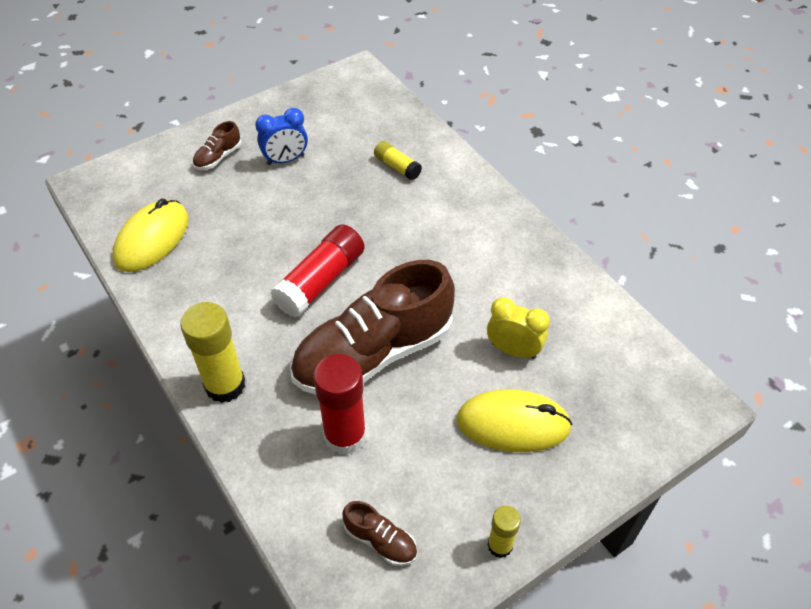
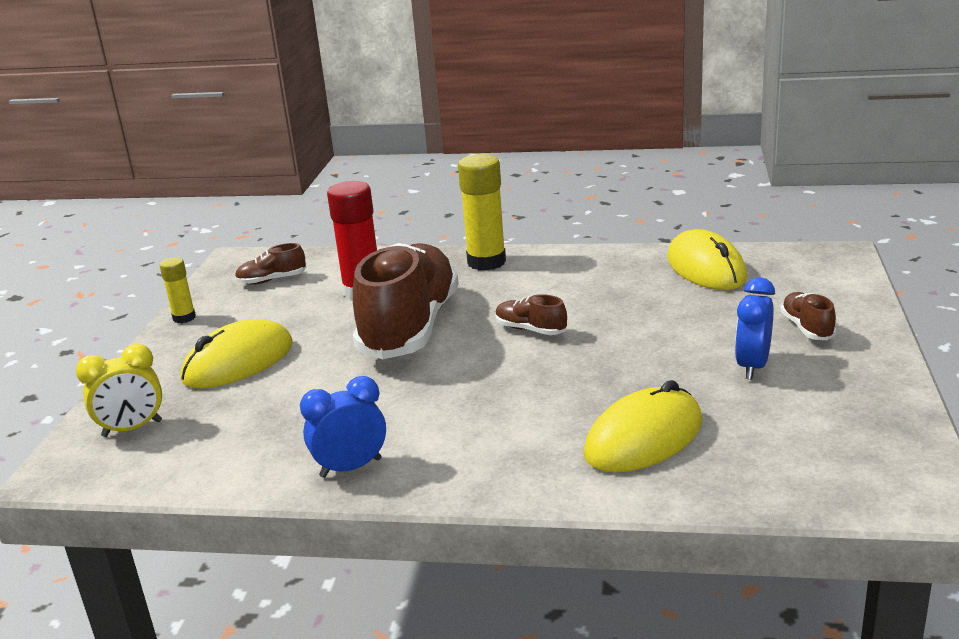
camera: 135 degrees right, 25 degrees down
(320, 281) = (530, 330): red glue stick -> brown shoe
(397, 167) = (643, 438): yellow glue stick -> yellow mouse
(513, 350) = (291, 395): yellow clock -> yellow clock (132, 429)
(539, 261) = (351, 468): none -> blue clock

